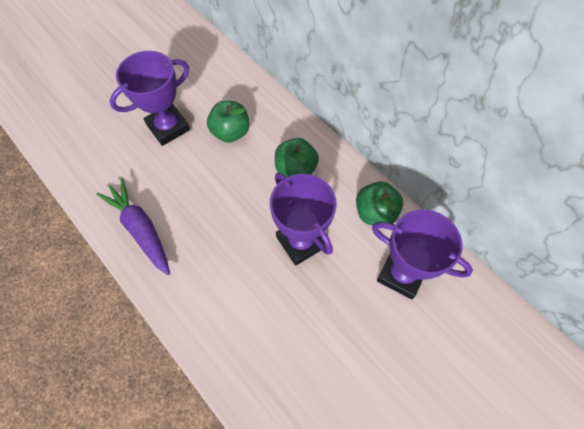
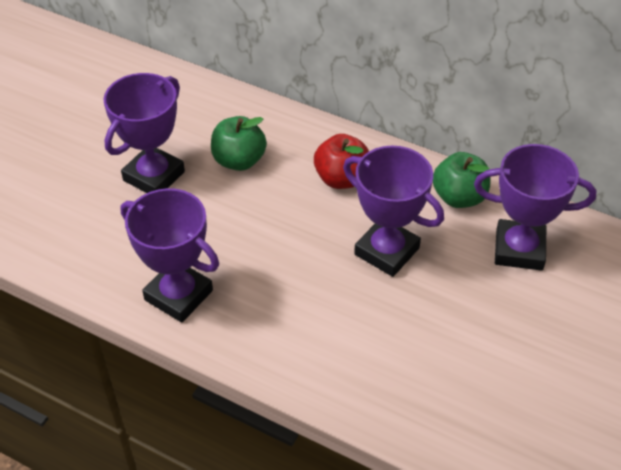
camera: 20 degrees left, 15 degrees down
(140, 229) = (178, 295): purple carrot -> purple trophy
(295, 169) = (341, 179): green apple -> red apple

